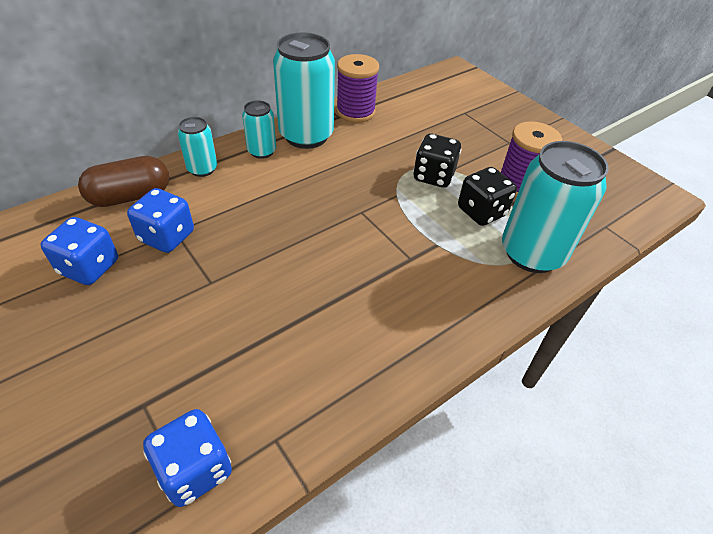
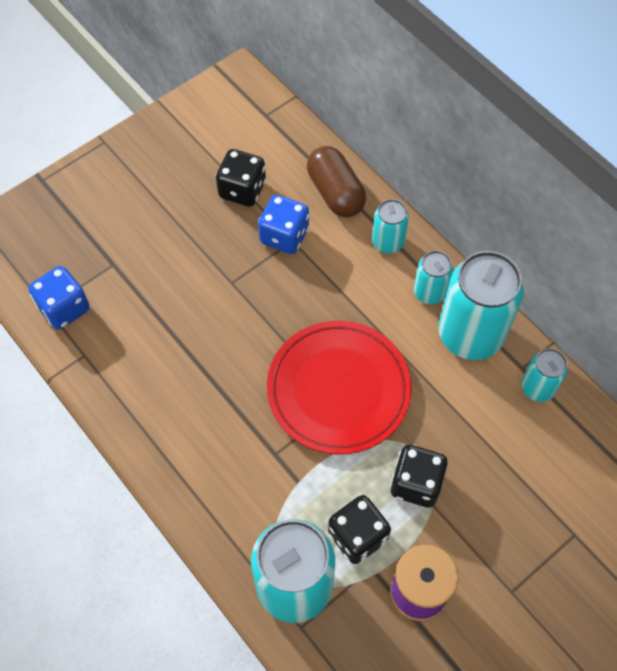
camera: 90 degrees right, 15 degrees up
(89, 267) = (242, 190): blue dice -> black dice
(347, 212) = (338, 389): none -> red plate
(355, 112) = (537, 387): purple spool -> turquoise can

